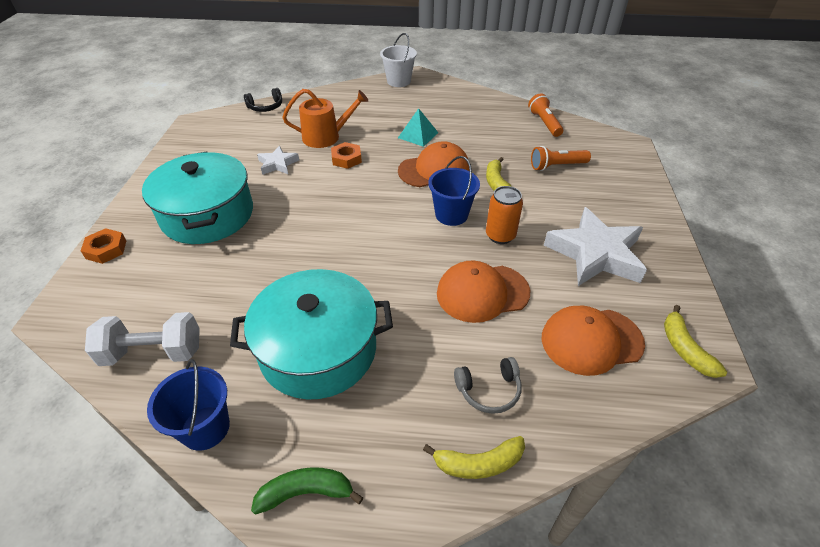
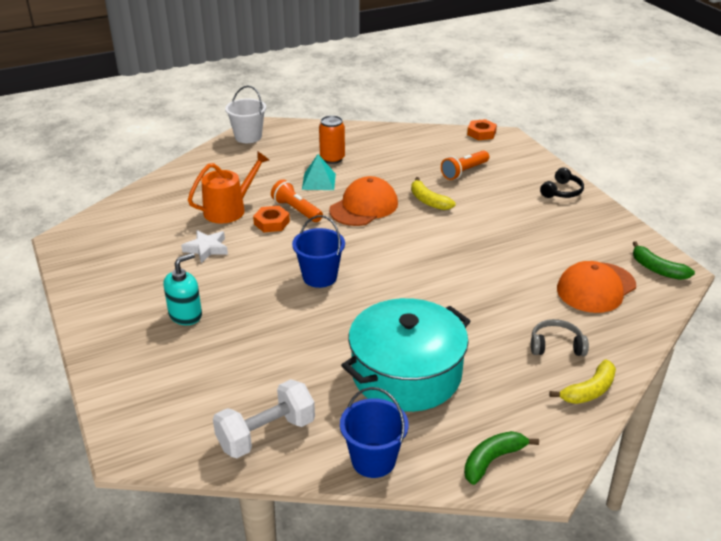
camera: 30 degrees left, 10 degrees down
(106, 249) = (113, 381): orange nut -> orange nut (481, 133)
(207, 215) = (185, 315): turquoise pot -> turquoise soap dispenser
(266, 107) = (129, 200): black headphones -> black headphones (561, 191)
(451, 215) = (414, 238): blue bucket -> blue bucket (319, 277)
(482, 293) = (493, 286): orange cap -> none
(489, 390) = (556, 346): grey headphones -> grey headphones turned 135 degrees counterclockwise
(500, 235) = (468, 240): orange can -> orange can (332, 159)
(544, 123) = (422, 138): orange flashlight -> orange flashlight (296, 210)
(595, 253) = (549, 228): white star -> none
(684, 349) = (657, 269): yellow banana -> green banana

